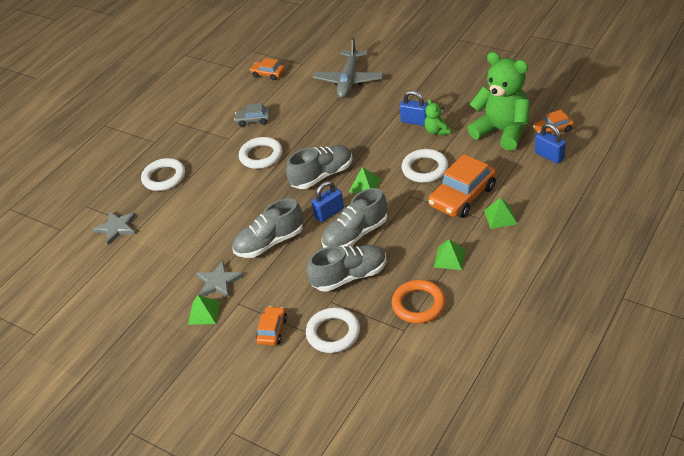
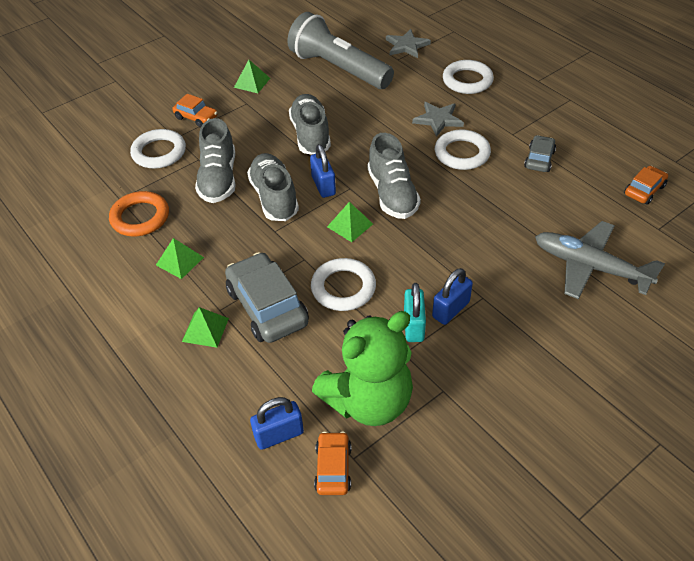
camera: 105 degrees right, 5 degrees up
(165, 260) = (338, 69): none -> grey flashlight
(218, 282) = (283, 95): grey star -> grey star (438, 119)
(437, 131) = (413, 326): green teddy bear -> turquoise padlock
(462, 196) = (267, 307): orange car -> grey car

